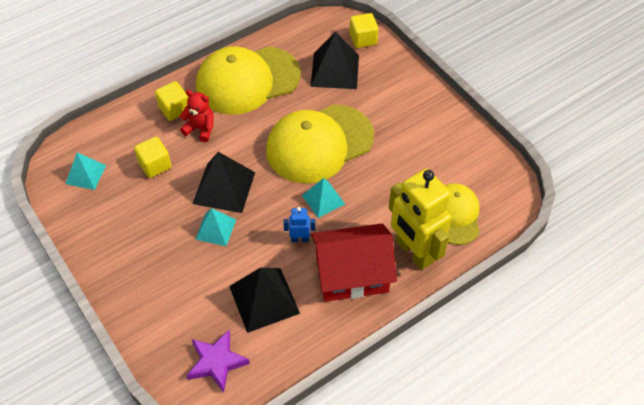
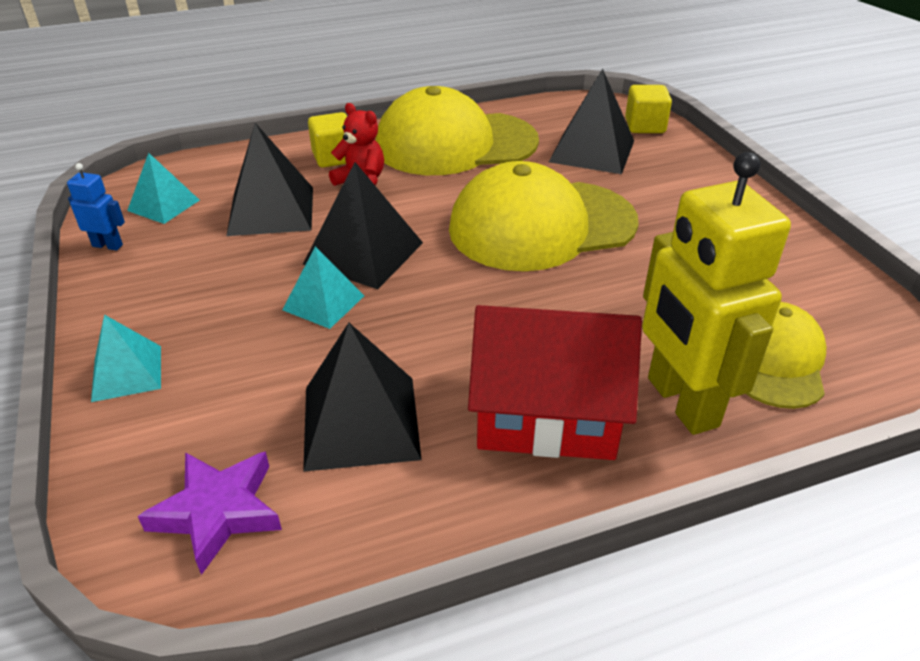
camera: 15 degrees right, 15 degrees down
(155, 165) = (271, 211): yellow cube -> black pyramid
(300, 239) = (464, 342): blue robot -> blue robot (108, 245)
(323, 199) = (526, 295): turquoise pyramid -> turquoise pyramid (127, 373)

